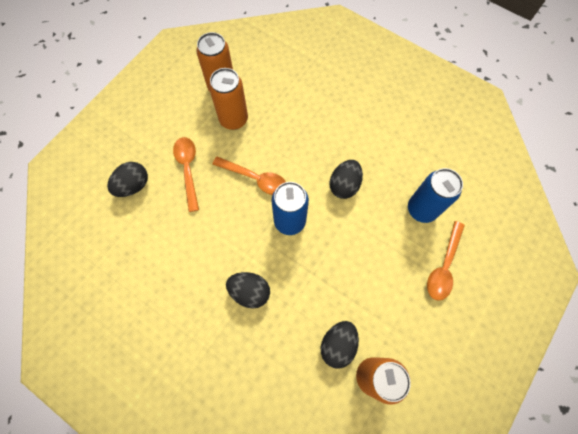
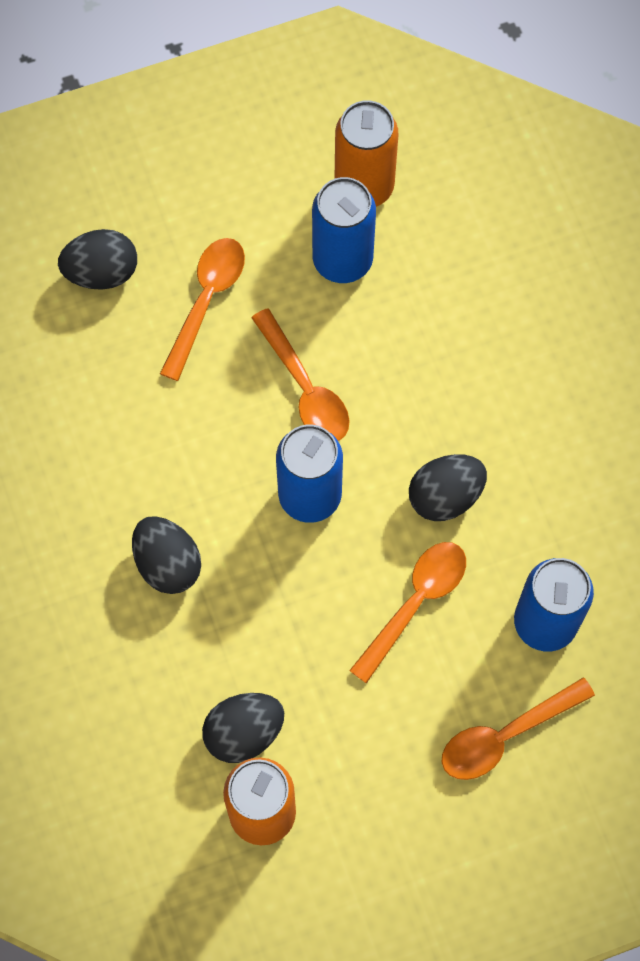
camera: 35 degrees right, 0 degrees up
(233, 119) = (342, 260): orange can -> blue can
(366, 237) = (415, 603): none -> orange spoon

